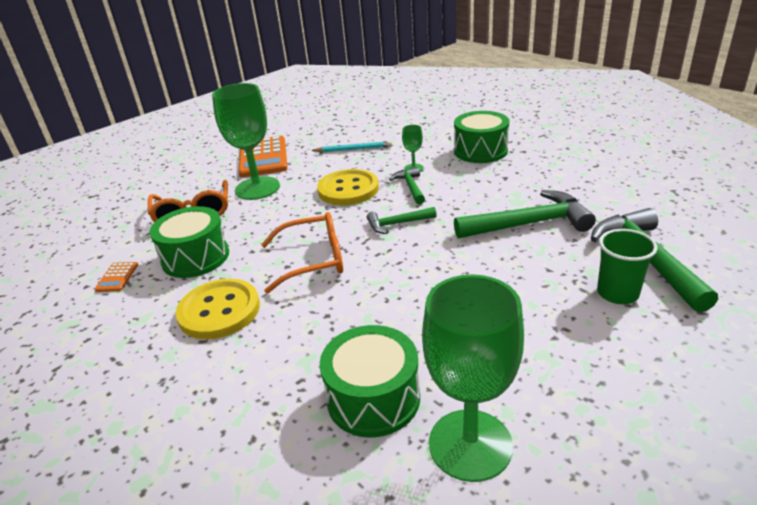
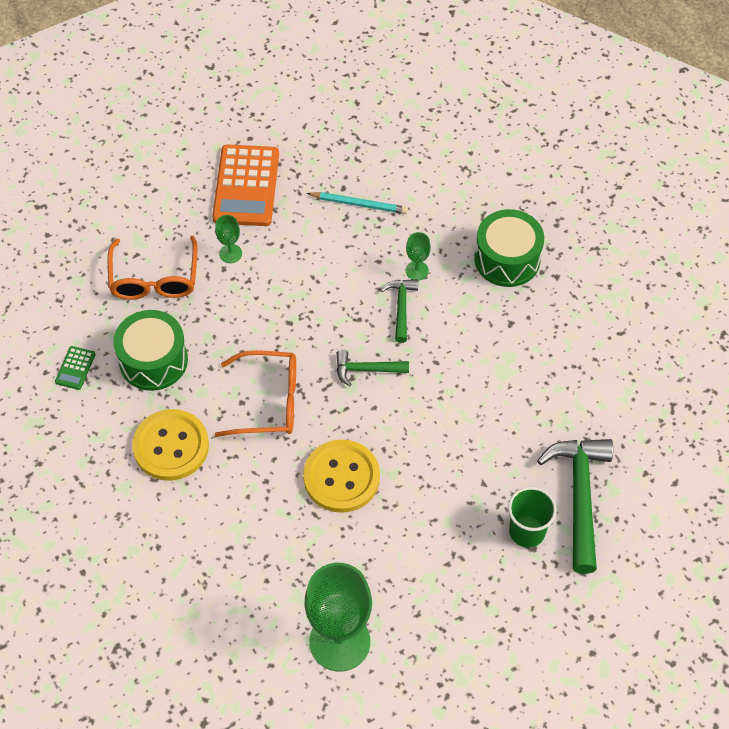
camera: 10 degrees right, 25 degrees up
(117, 277) = (75, 368): orange calculator -> green calculator
(257, 188) = (230, 253): green goblet -> green goblet, size x0.44
(348, 189) = (331, 289): yellow button -> yellow button (341, 477)
(373, 398) = (282, 582): green drum -> none
(529, 224) = (497, 412): green hammer -> none

